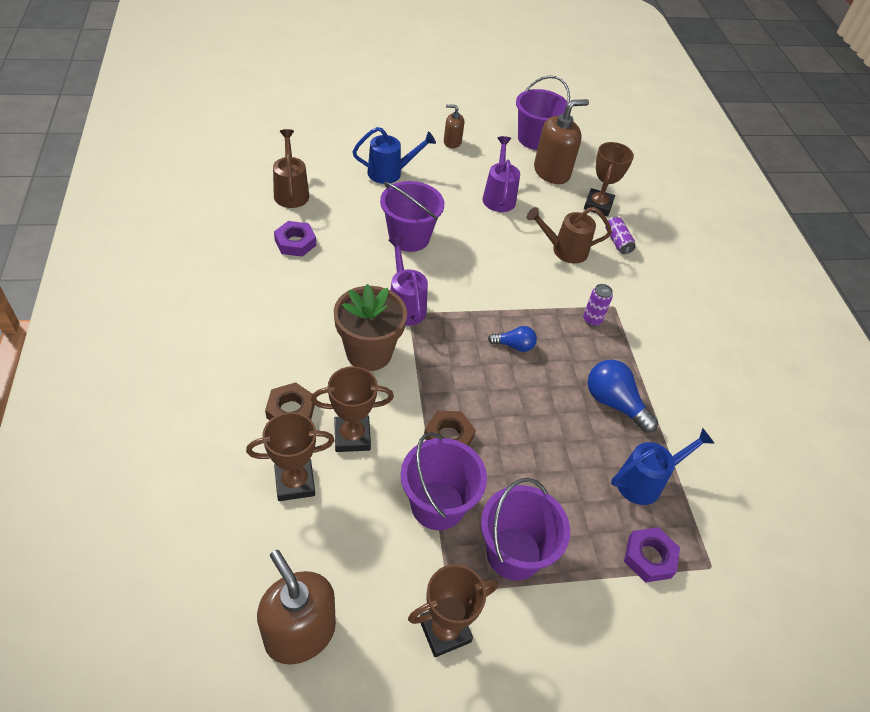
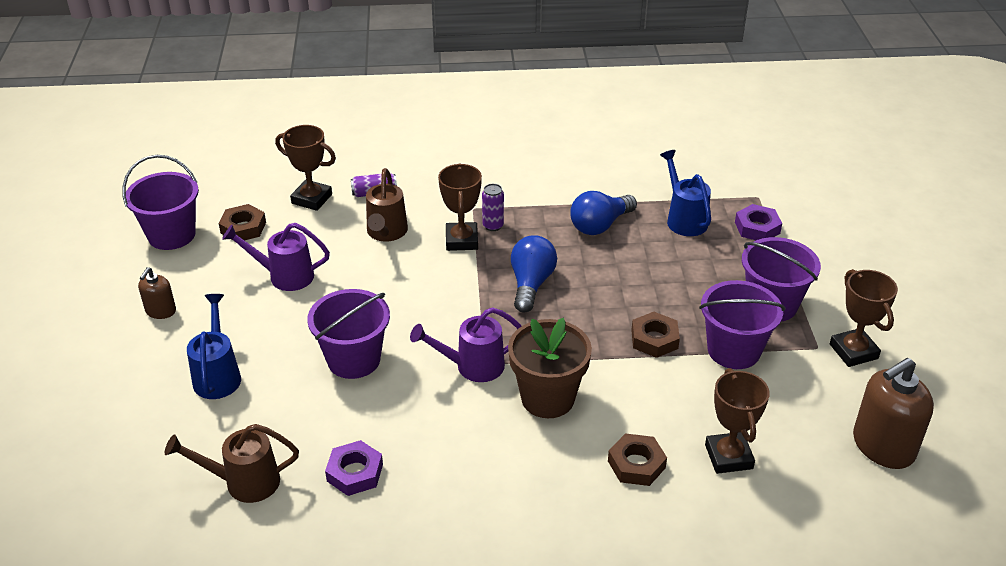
camera: 80 degrees left, 10 degrees down
(352, 437) = (664, 412): brown trophy -> brown trophy (462, 240)
(514, 346) = (531, 284): blue light bulb -> blue light bulb, size x1.68
(551, 172) = (243, 228): brown soap dispenser -> brown nut

